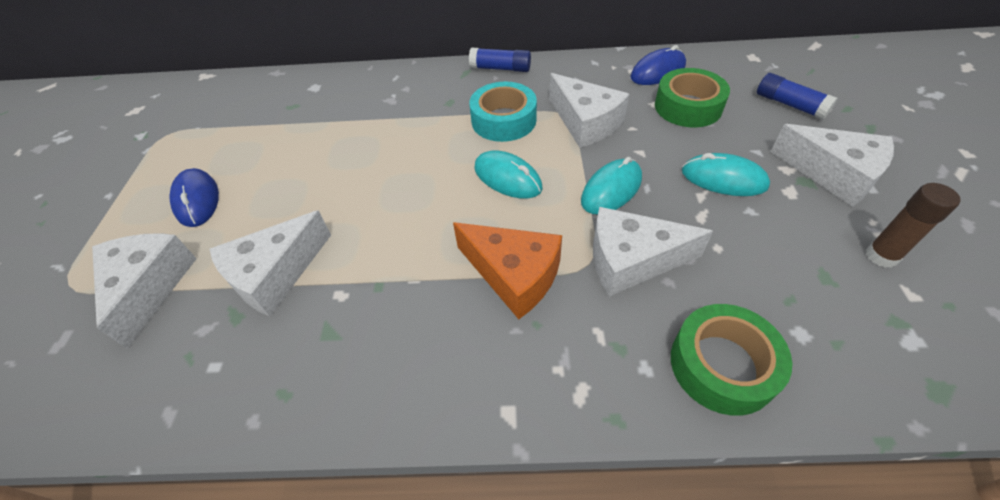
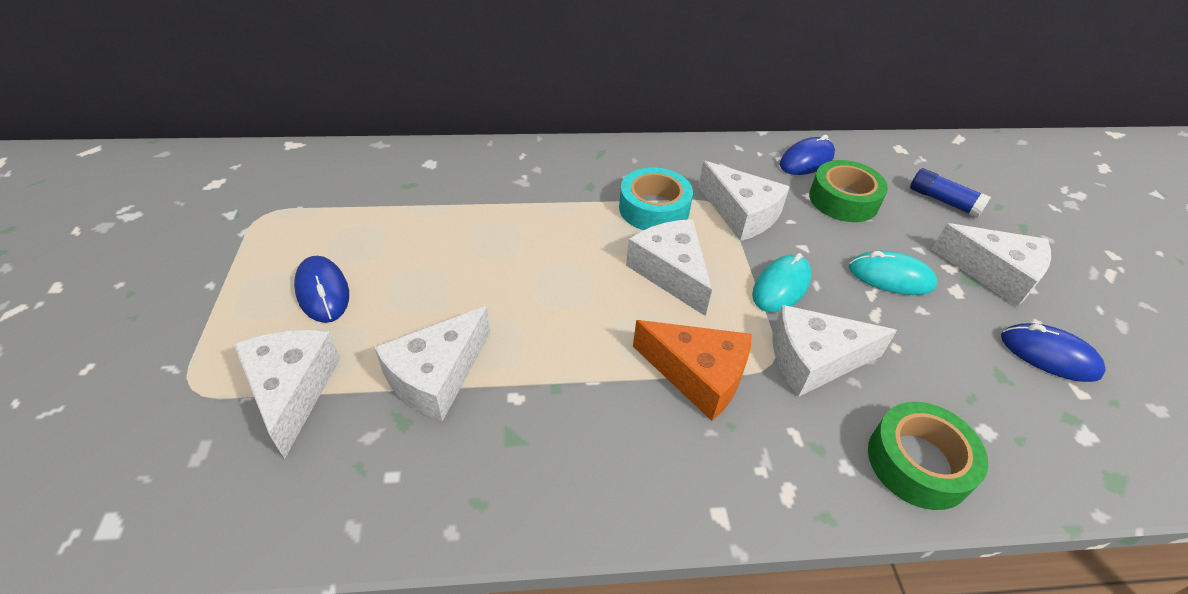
camera: 10 degrees left, 5 degrees down
(500, 68) = (639, 150): blue glue stick -> none
(507, 178) = (670, 272): turquoise mouse -> white cheese
(881, 256) = (1049, 355): brown glue stick -> blue mouse

